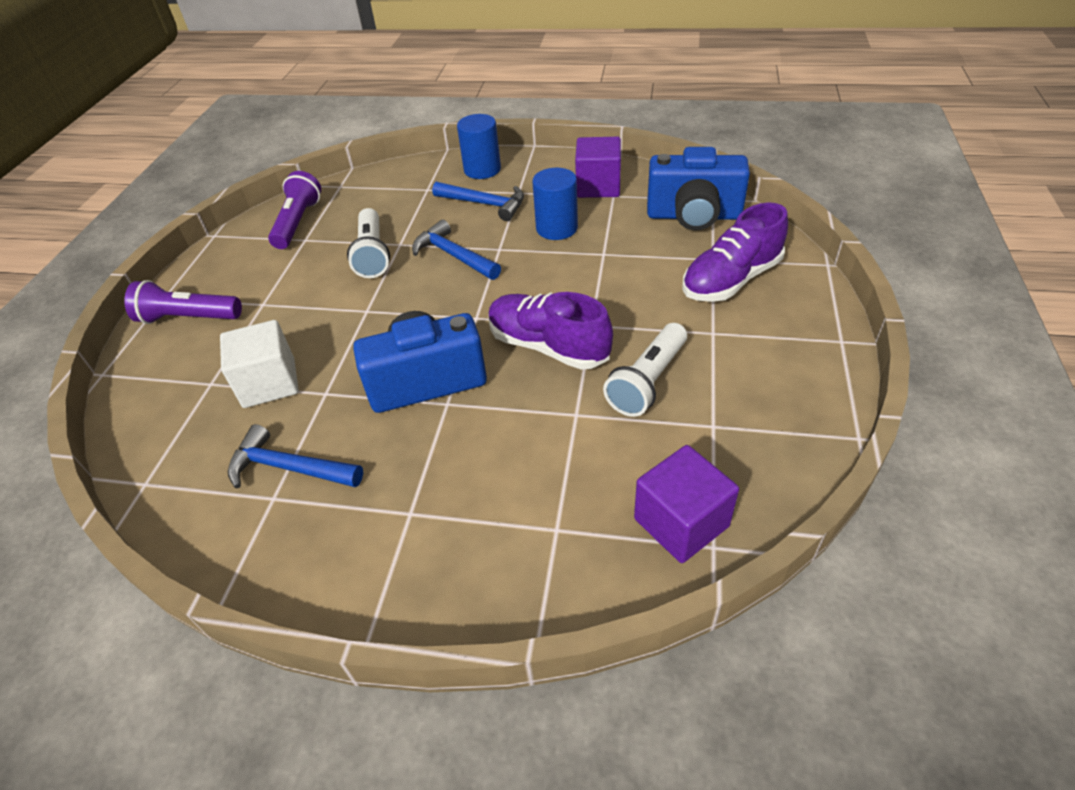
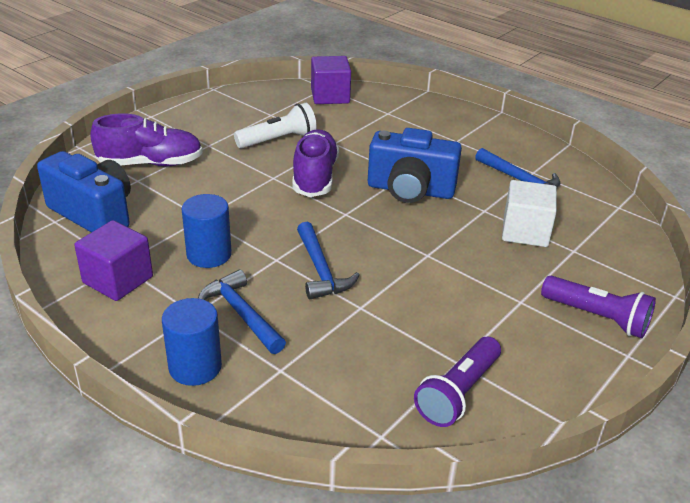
camera: 155 degrees left, 10 degrees down
(373, 254) = (393, 306): white flashlight -> none
(548, 346) = (314, 177): purple shoe -> purple shoe turned 150 degrees counterclockwise

